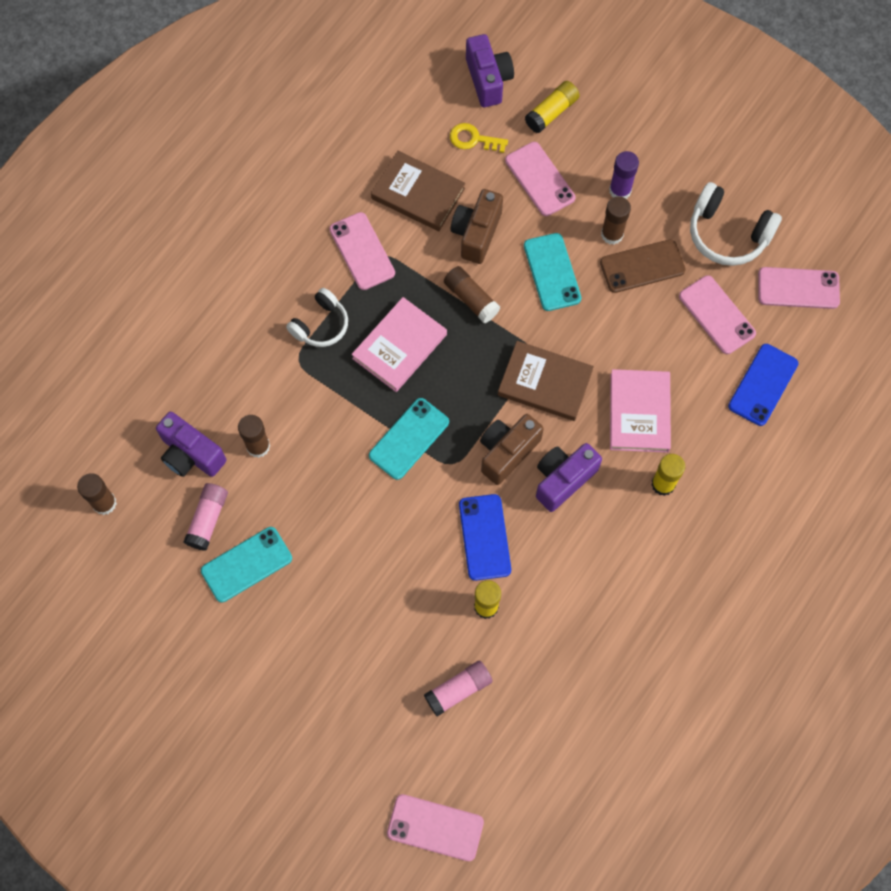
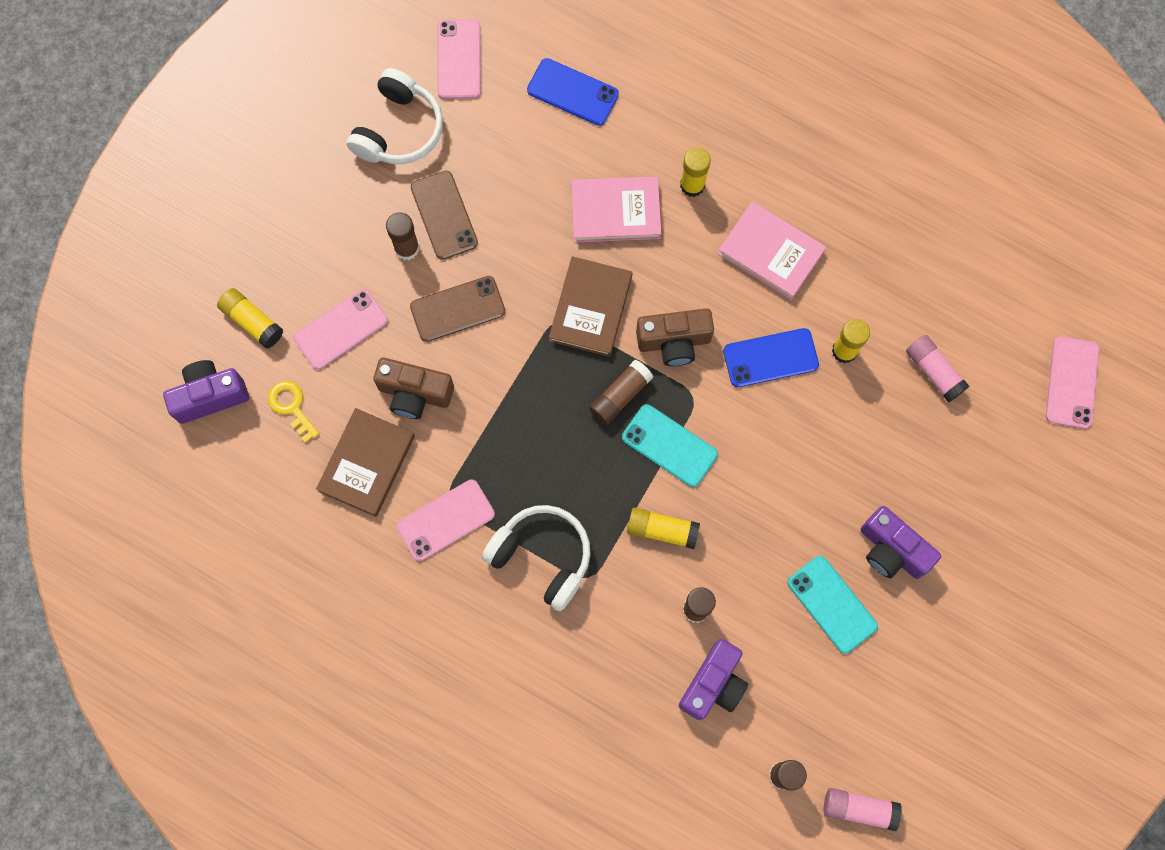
camera: 95 degrees left, 5 degrees up
(208, 519) = (787, 654): pink glue stick -> pink glue stick (859, 809)
(321, 325) = (542, 557): white headphones -> white headphones, size x1.51
(332, 425) = (662, 530): none -> yellow glue stick
(399, 346) = (561, 466): pink book -> pink book (771, 252)
(471, 299) = (497, 393): brown glue stick -> brown glue stick (620, 396)
(473, 139) = (291, 407): yellow key -> yellow key turned 135 degrees clockwise
(507, 452) = (674, 342): brown camera -> brown camera turned 45 degrees counterclockwise
(552, 272) = (457, 309): turquoise phone -> brown phone
(563, 479) = (698, 283): purple camera -> purple camera (891, 550)
(620, 190) = (351, 242): purple glue stick -> none
(716, 315) = (496, 138): pink phone -> none

